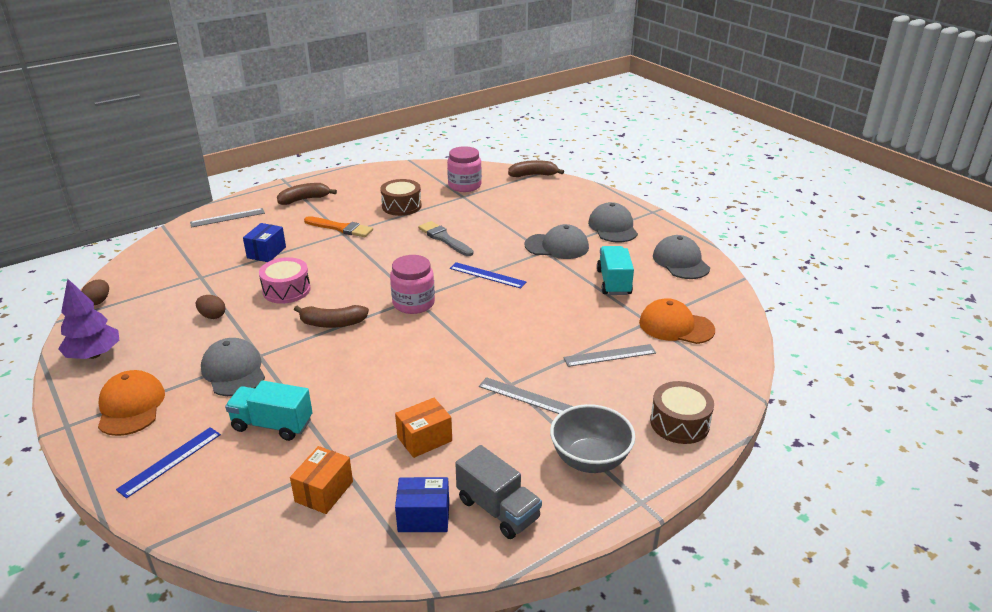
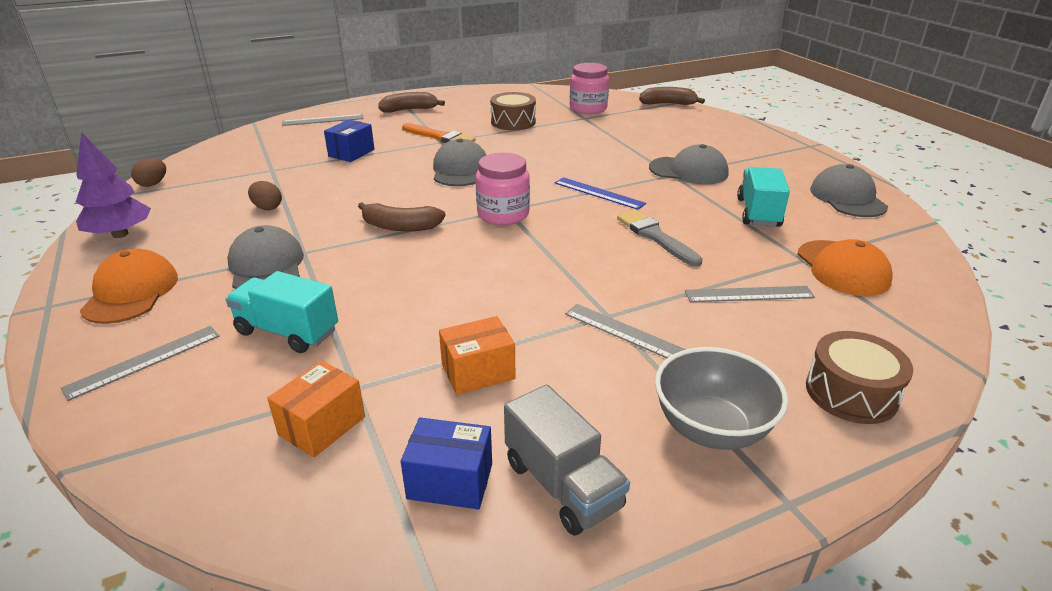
camera: 10 degrees right, 0 degrees up
(170, 461) = (144, 361): blue ruler -> grey ruler
(286, 290) = (360, 189): pink drum -> none
(444, 239) = (554, 154): grey brush -> grey brush (655, 237)
(613, 227) = (759, 157): grey cap -> grey cap (460, 170)
(676, 326) = (842, 268): orange cap -> orange cap turned 135 degrees counterclockwise

